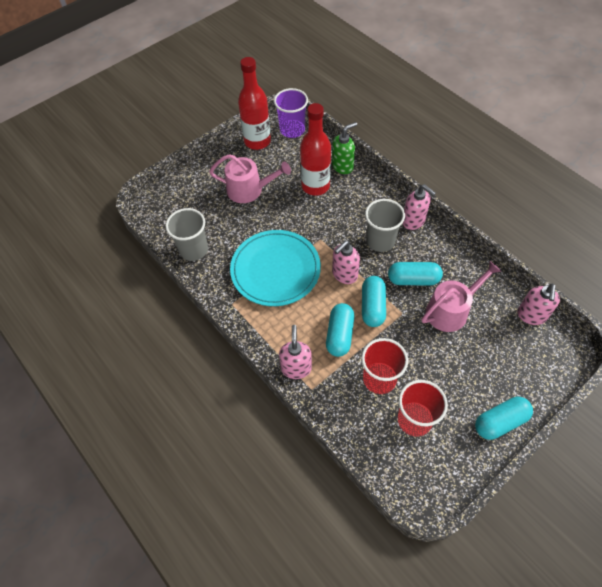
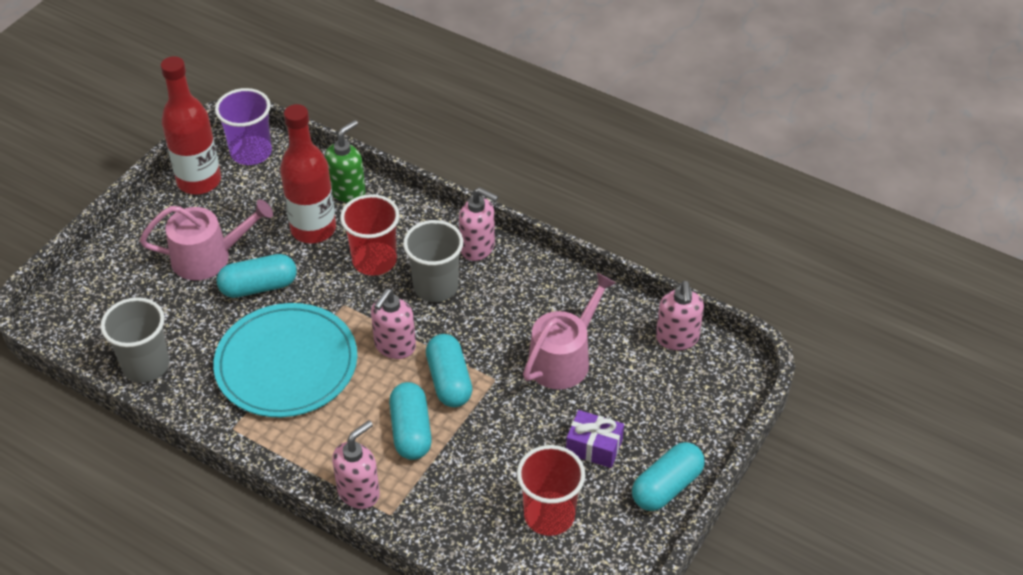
camera: 20 degrees left, 10 degrees down
(296, 368) = (359, 492): pink soap dispenser -> pink soap dispenser turned 60 degrees clockwise
(379, 379) = (485, 475): red cup -> red cup (374, 261)
(413, 279) = (499, 329): turquoise capsule -> turquoise capsule (259, 286)
(456, 378) = (594, 447): none -> purple gift

